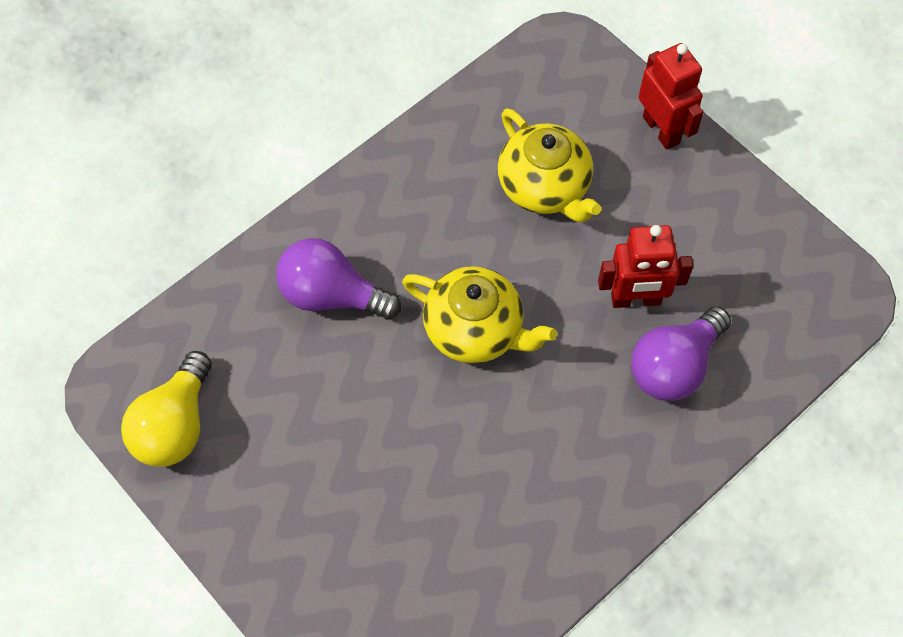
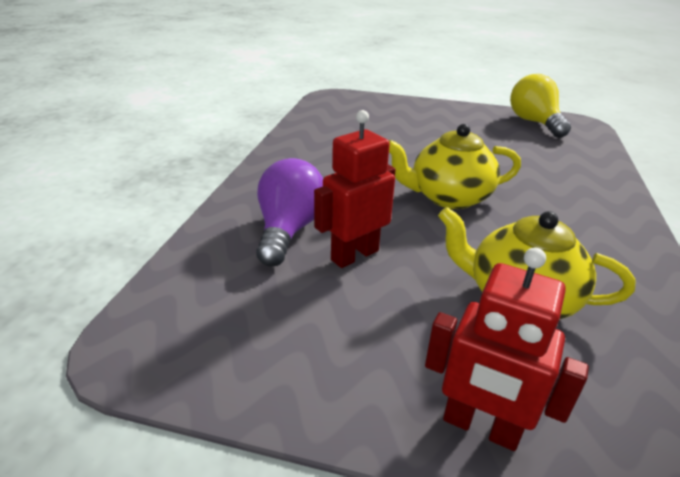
camera: 145 degrees right, 30 degrees down
(331, 295) = (552, 180): purple light bulb -> none

